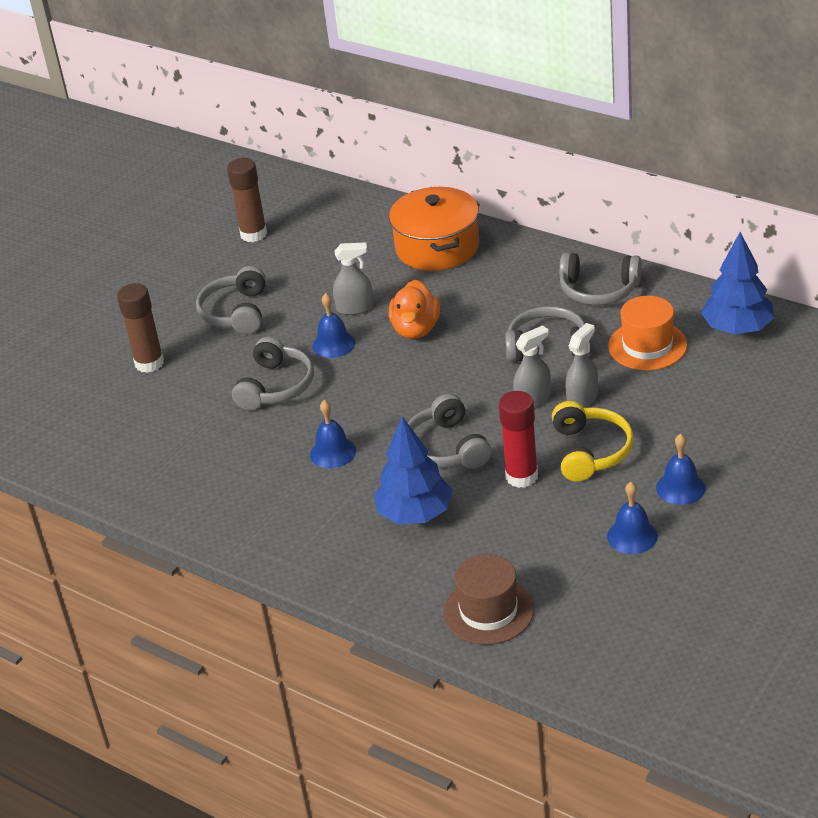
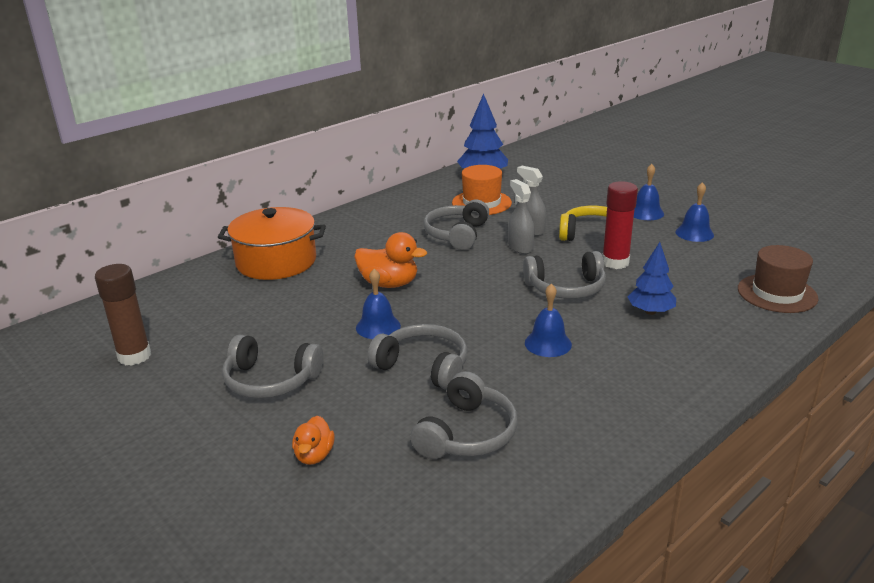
camera: 80 degrees left, 10 degrees down
(149, 363) = (314, 455): brown glue stick -> orange duck
(355, 308) = (329, 309): grey spray bottle -> none
(415, 514) = (650, 312): blue tree -> blue tree, size x0.67
(598, 290) = (401, 209): grey headphones -> grey headphones (467, 433)

